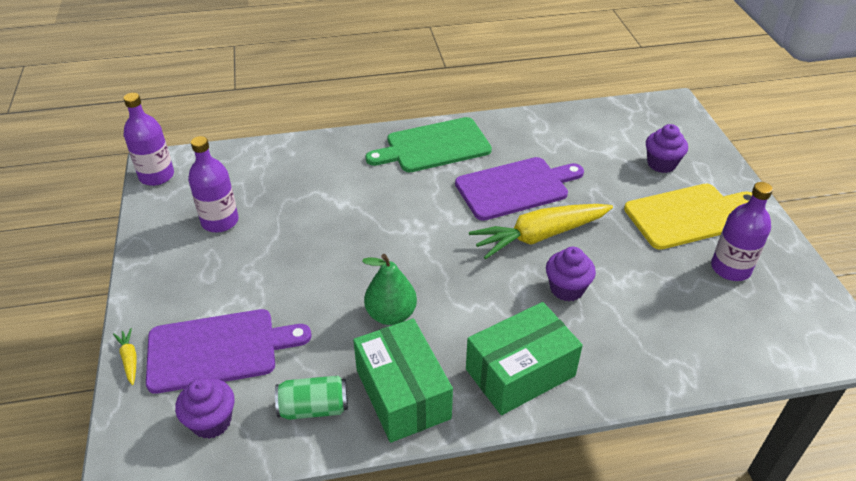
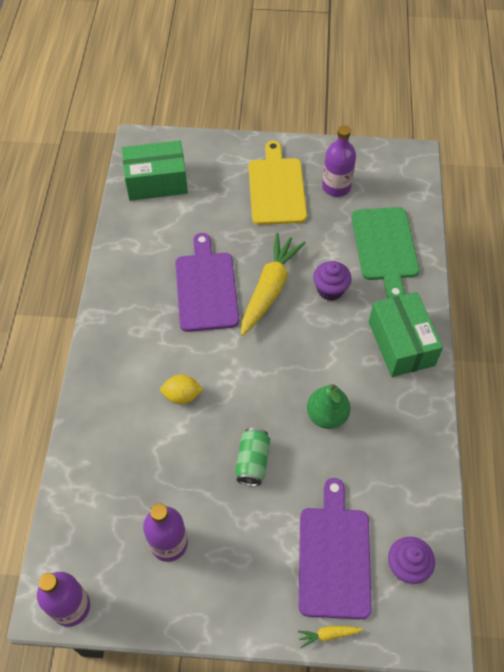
camera: 75 degrees left, 15 degrees up
(314, 408) = (407, 488): green can -> green can (252, 462)
(379, 197) = (182, 396): none -> yellow lemon
(403, 394) = (405, 423): green box -> green box (156, 181)
(434, 146) = (125, 334): green cutting board -> green cutting board (385, 247)
(540, 236) = (269, 289): yellow carrot -> yellow carrot turned 150 degrees counterclockwise
(661, 164) = (213, 180): purple cupcake -> none

